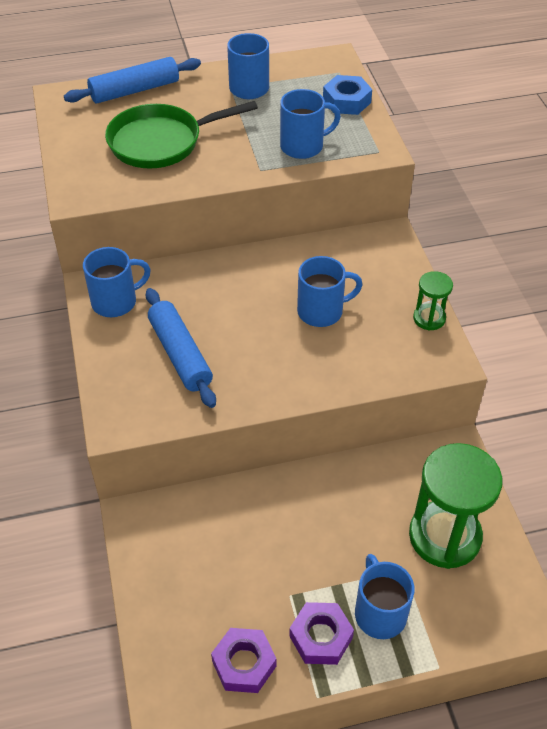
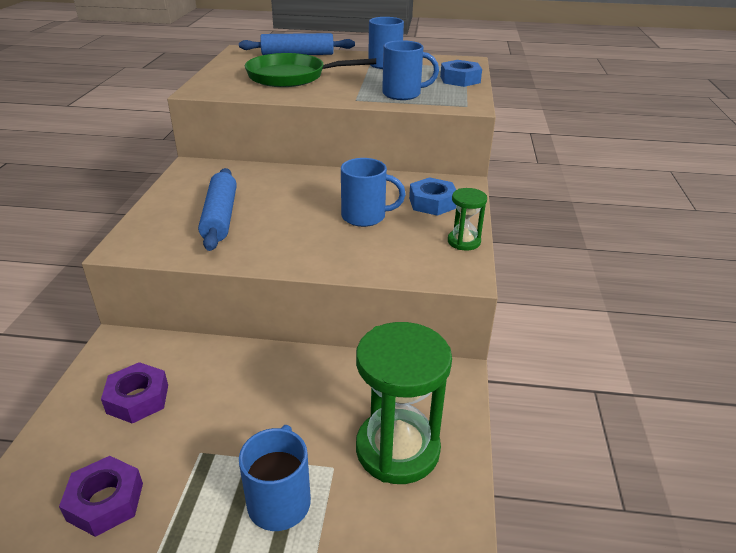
camera: 20 degrees right, 15 degrees down
(116, 301) = (200, 177): blue mug -> none
(320, 637) = (201, 503): purple nut -> purple nut (137, 399)
(374, 272) = (432, 203): none -> blue nut

